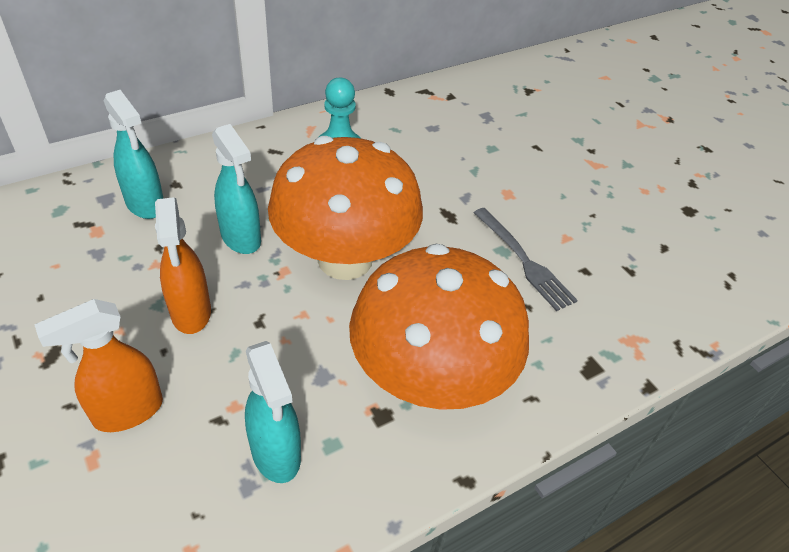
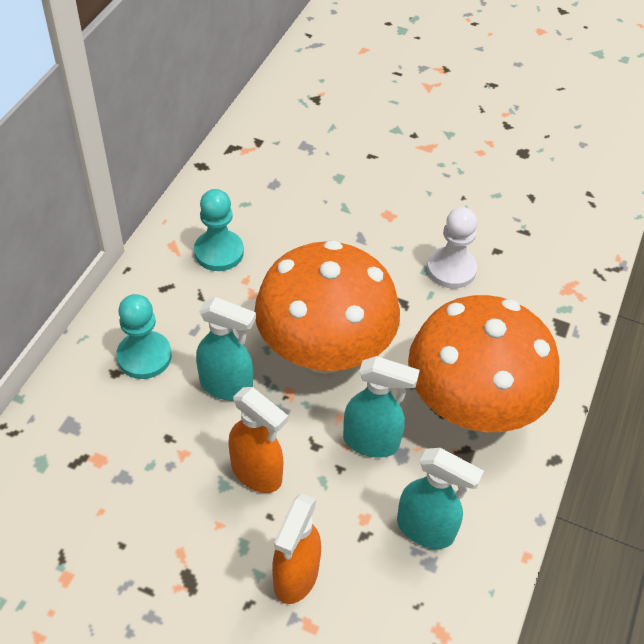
camera: 35 degrees left, 5 degrees up
(145, 205) = (112, 408): turquoise spray bottle -> turquoise spray bottle (371, 442)
(207, 185) = (144, 356): none -> turquoise pawn
(524, 261) = (451, 269): grey fork -> white pawn

